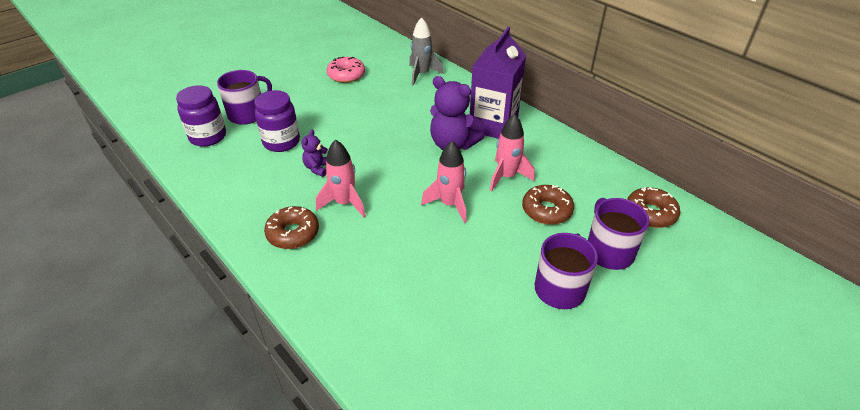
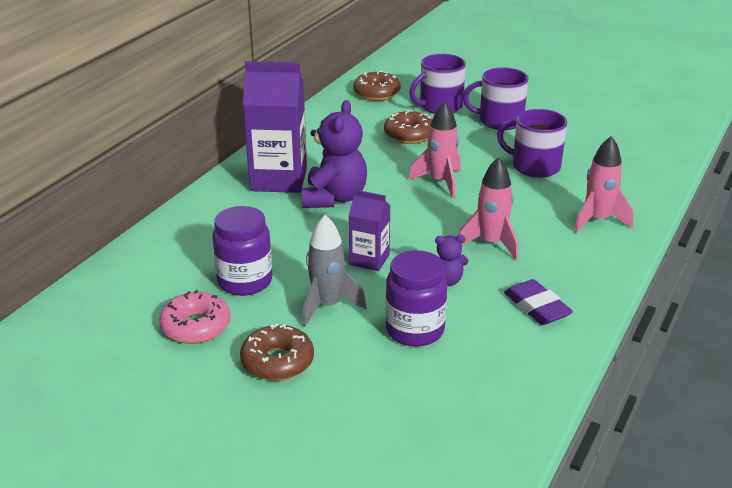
camera: 110 degrees left, 10 degrees down
(208, 137) = (452, 413): purple jar -> purple jar (245, 282)
(247, 114) = (366, 395): purple mug -> purple mug (534, 166)
(258, 199) = (537, 307): none -> purple eraser
(293, 233) = (564, 263): brown donut -> brown donut (277, 362)
(365, 142) = (369, 260): none -> purple carton
(422, 74) = (168, 253): grey rocket -> grey rocket (327, 306)
(506, 177) = (372, 159): pink rocket -> pink rocket (597, 220)

